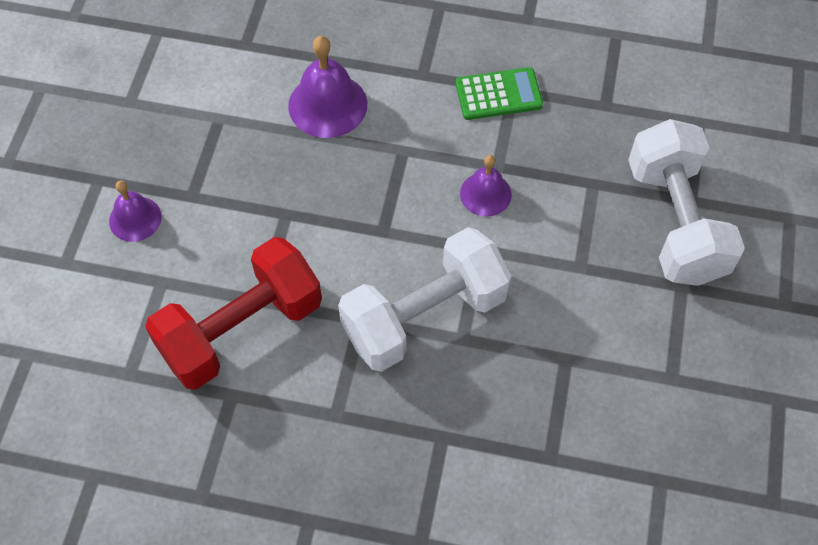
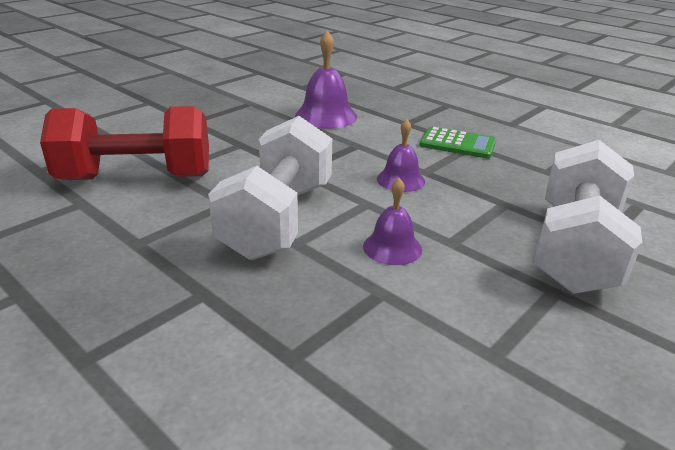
camera: 30 degrees right, 30 degrees down
(135, 219) = (146, 119): purple bell -> purple bell (392, 247)
(424, 316) = (278, 219): white dumbbell -> white dumbbell turned 75 degrees counterclockwise

